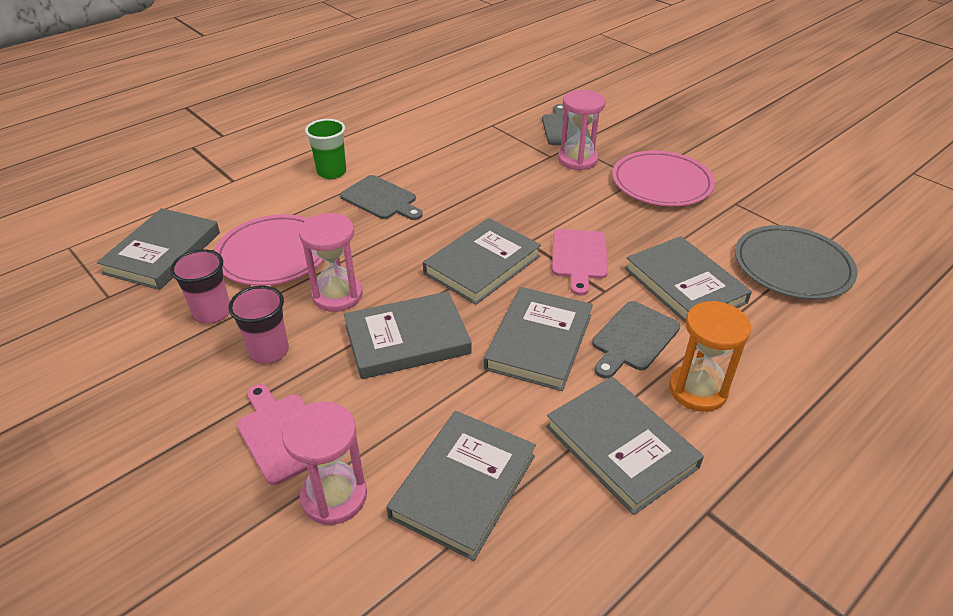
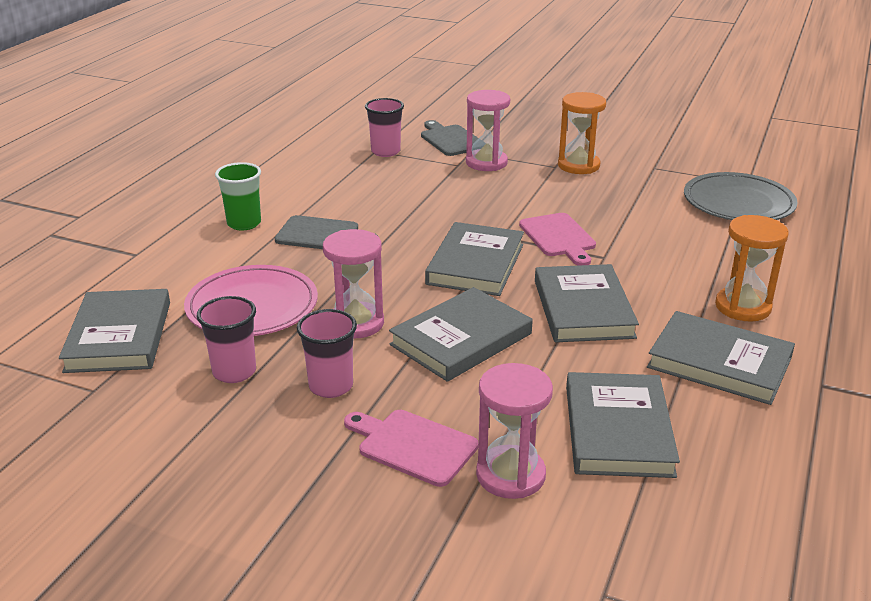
camera: 25 degrees left, 10 degrees down
(499, 128) = (385, 151): none -> pink cup
(633, 338) = (660, 285): grey cutting board -> none
(661, 183) = (578, 165): pink plate -> orange hourglass
(684, 285) = (666, 237): grey book -> none

